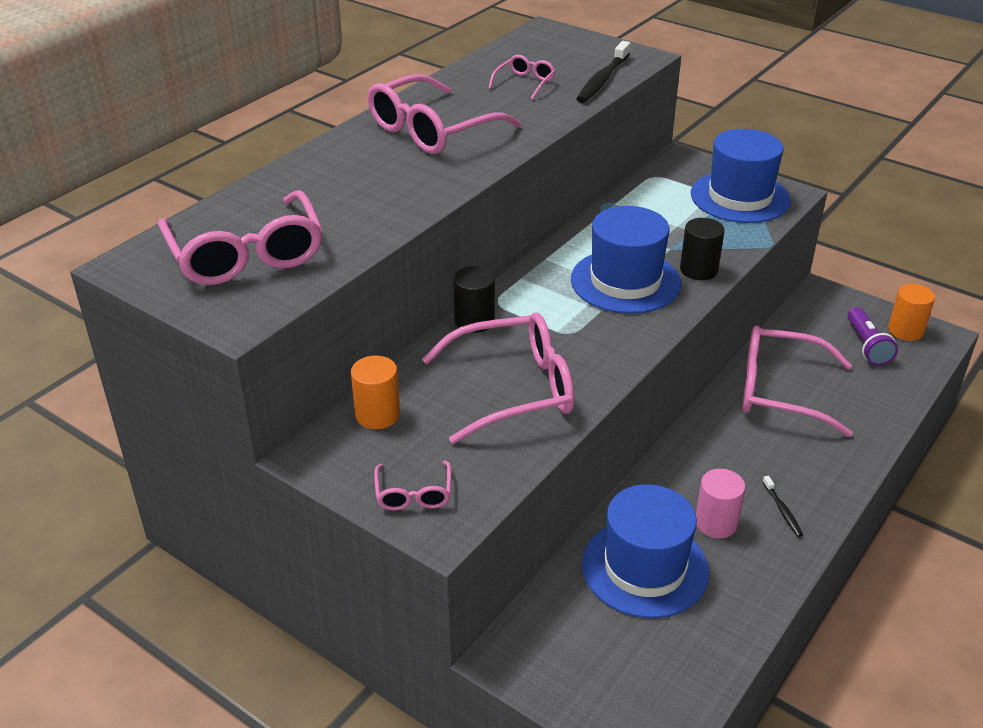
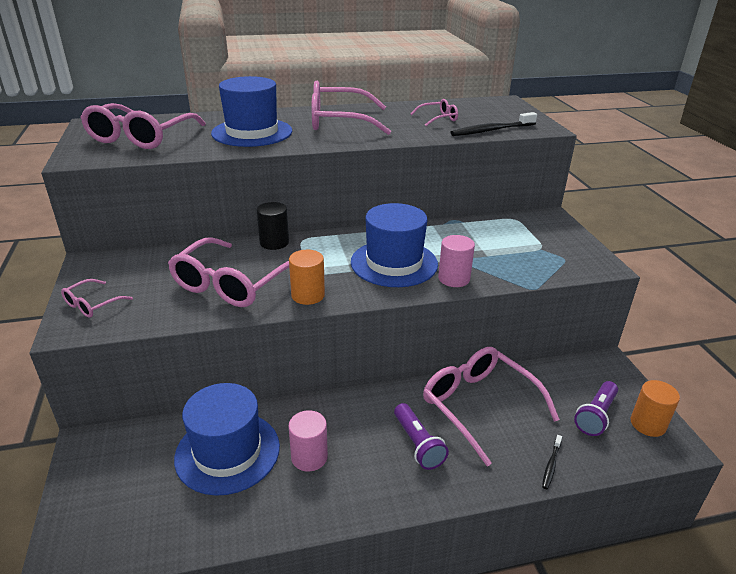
camera: 40 degrees right, 5 degrees down
(377, 415) = (149, 260): orange cylinder -> orange cylinder (308, 295)
(514, 389) = (231, 284): pink glasses -> pink glasses turned 90 degrees clockwise
(698, 270) = (454, 279): black cylinder -> pink cylinder
(740, 197) = (558, 252): blue hat -> blue hat (252, 132)
(780, 454) = (418, 444): none -> purple flashlight
(782, 510) = (364, 481): black toothbrush -> black toothbrush (551, 465)

